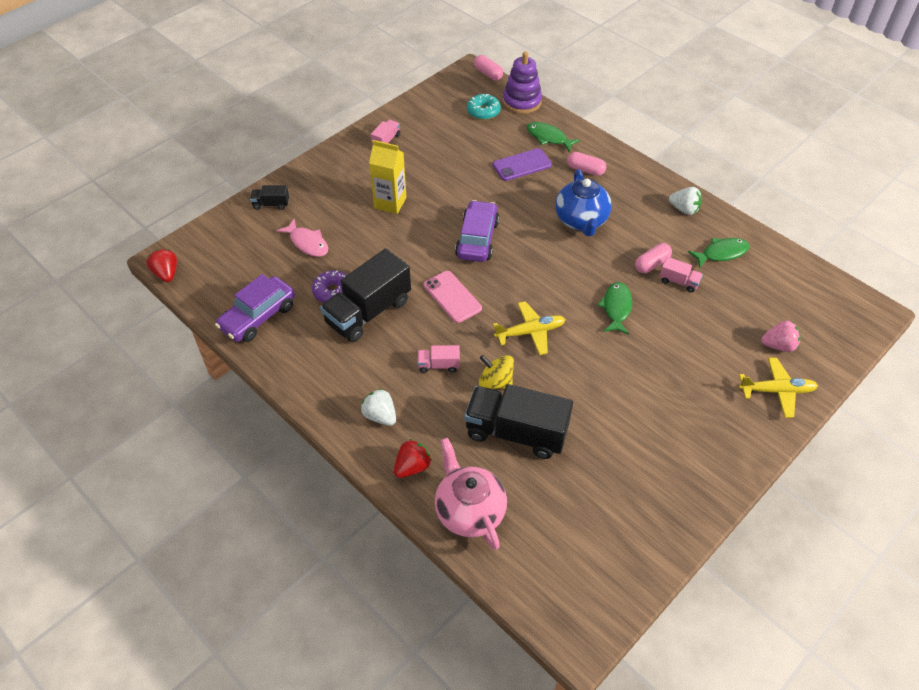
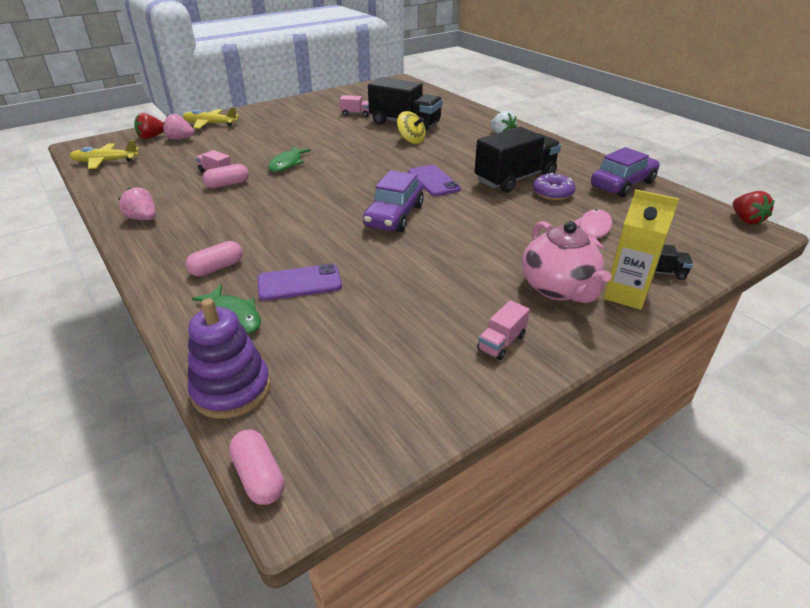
camera: 170 degrees left, 15 degrees down
(307, 243) = (593, 230): pink fish -> pink fish turned 60 degrees clockwise
(390, 203) = (494, 258): yellow carton -> yellow carton (625, 295)
(412, 467) = (479, 118): red strawberry -> red strawberry (152, 137)
(438, 365) = (454, 150): pink truck -> pink truck (356, 114)
(452, 297) = (433, 181): pink phone -> purple phone
(469, 511) = (445, 106): pink teapot -> pink teapot (558, 289)
(483, 111) = (314, 378): turquoise donut -> none
(530, 332) = (371, 158): yellow plane -> yellow plane (105, 161)
(581, 221) = (268, 220): blue teapot -> none
(585, 170) = (217, 268): pink capsule -> pink capsule turned 75 degrees counterclockwise
(684, 209) = (143, 219): white strawberry -> pink strawberry
(721, 253) = (152, 185): green fish -> none

